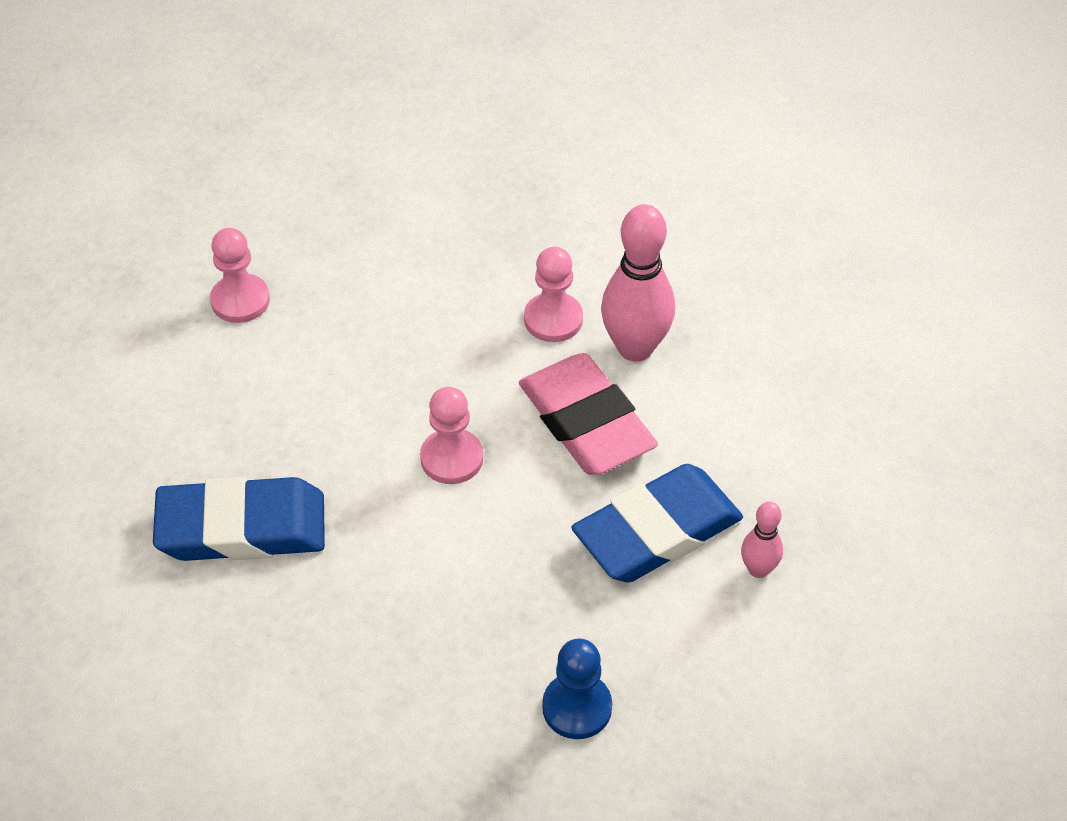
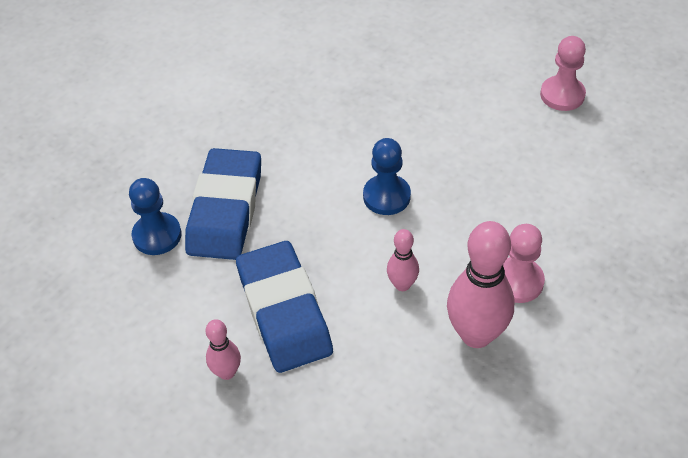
camera: 105 degrees right, 0 degrees up
(242, 527) = (357, 84): blue eraser -> blue eraser (225, 209)
(451, 458) = (386, 196): pink pawn -> blue pawn
(586, 422) = (402, 285): pink eraser -> pink bowling pin

